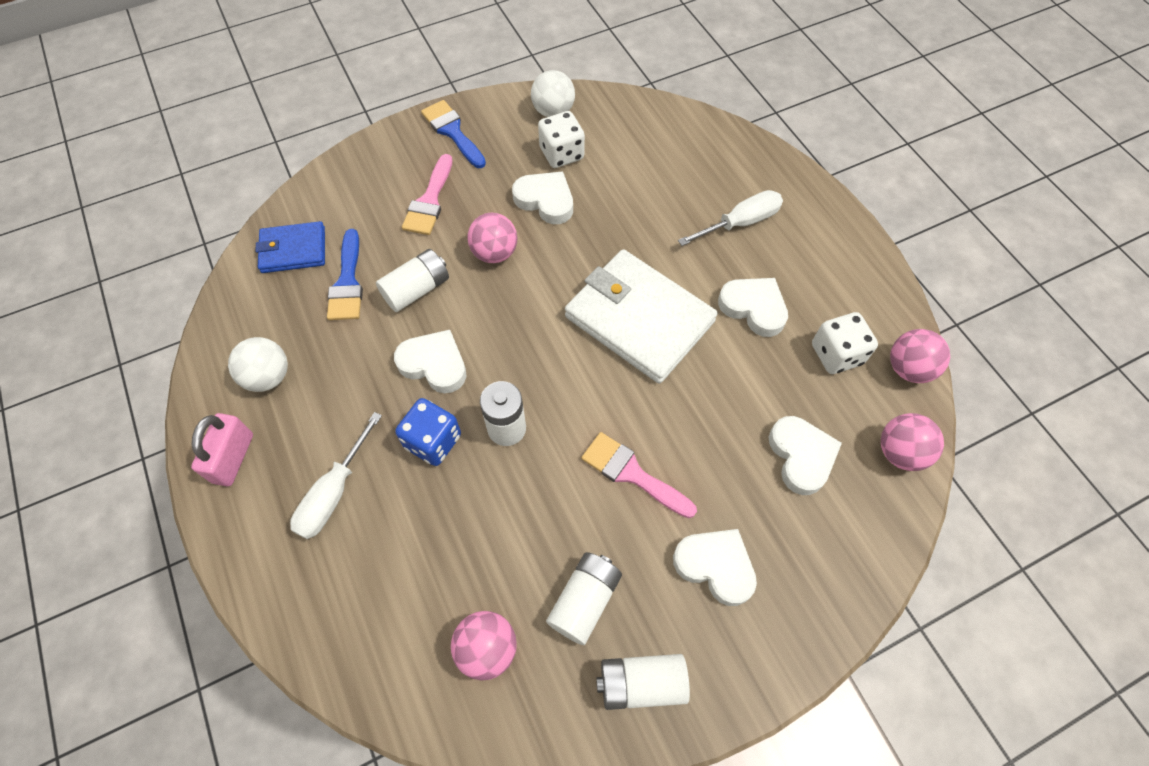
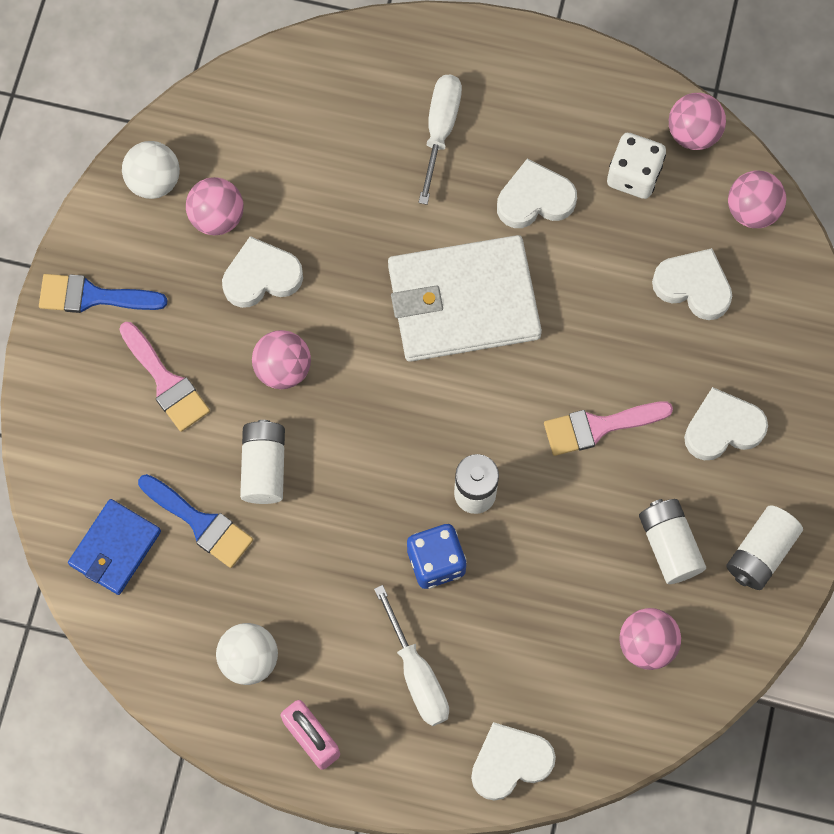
camera: 50 degrees left, 10 degrees up
(434, 364) = (359, 508): white heart -> white heart (510, 762)
(561, 154) = (217, 217): white dice -> pink ball

